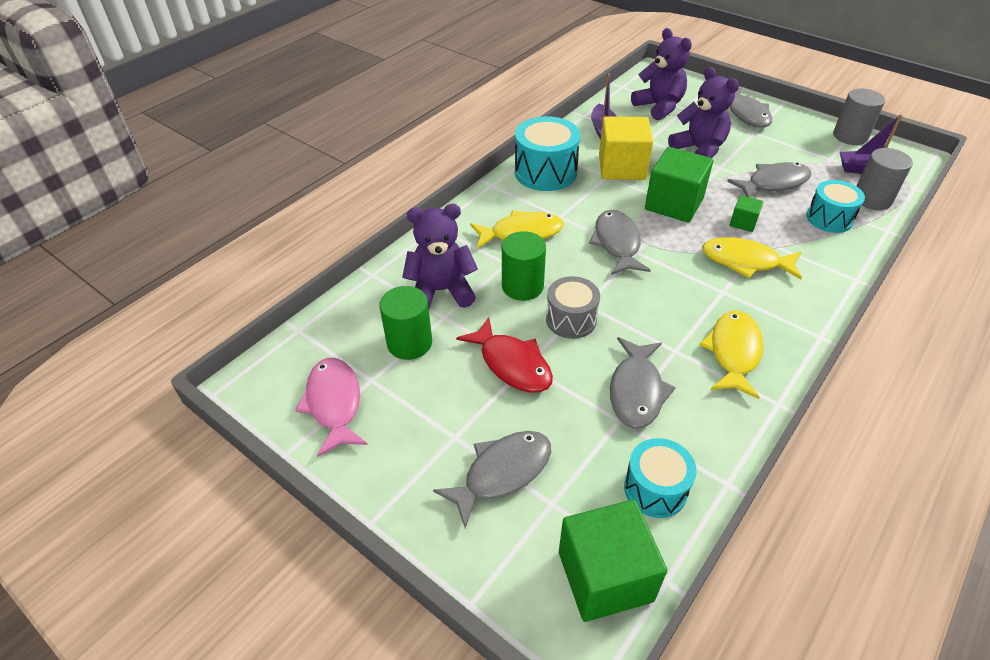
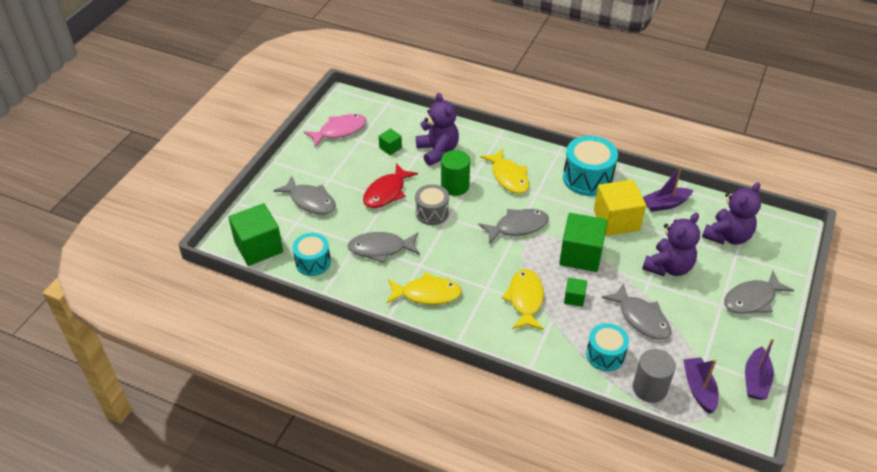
camera: 75 degrees right, 0 degrees up
(409, 343) = (390, 148): green cylinder -> green cube
(850, 136) = (755, 380): grey cylinder -> purple boat

